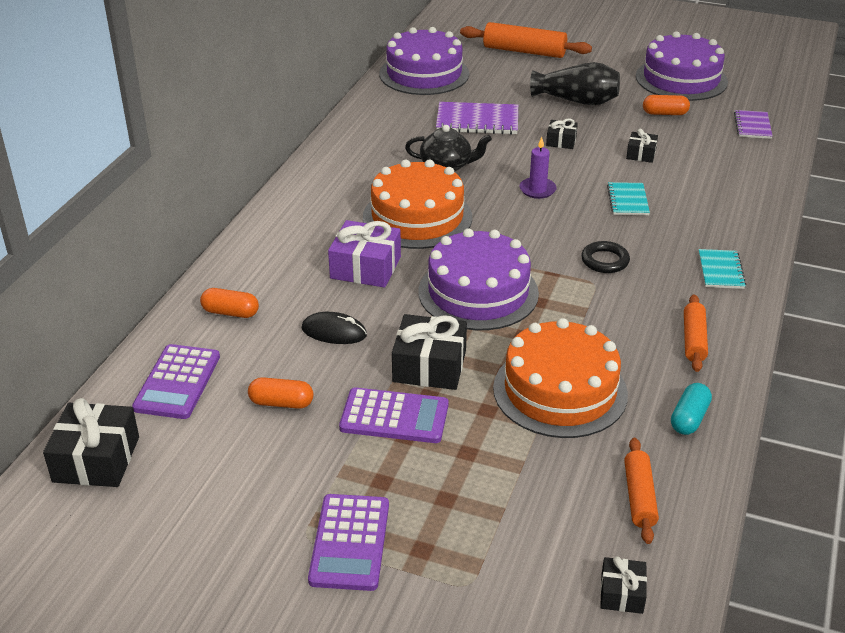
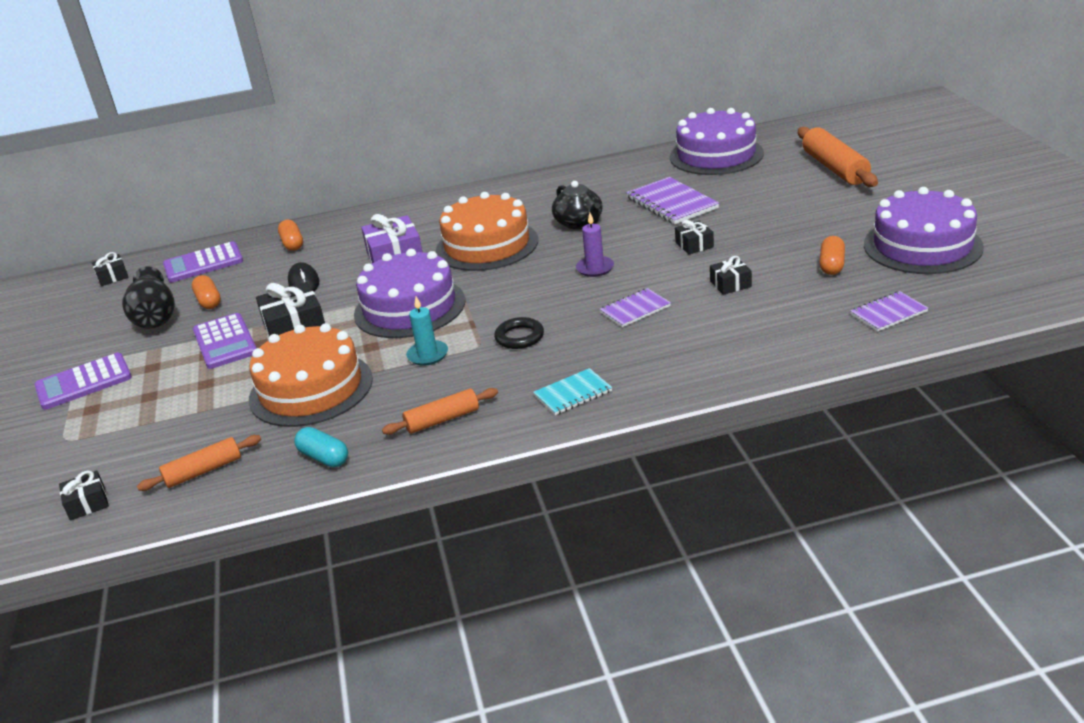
camera: 60 degrees right, 5 degrees down
(96, 459) = (112, 277): black gift -> black gift, size x0.55
(577, 101) = (782, 222): black vase -> black vase (155, 316)
(578, 312) = (427, 355): none -> turquoise candle
(627, 200) = (635, 309): turquoise notebook -> purple notebook
(665, 113) = (831, 265): orange capsule -> orange capsule turned 45 degrees clockwise
(689, 418) = (324, 457): turquoise capsule -> turquoise capsule turned 45 degrees clockwise

